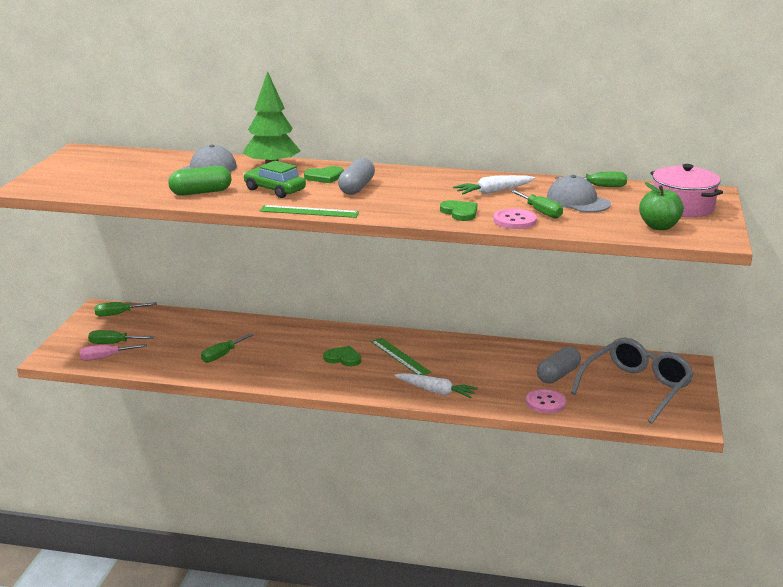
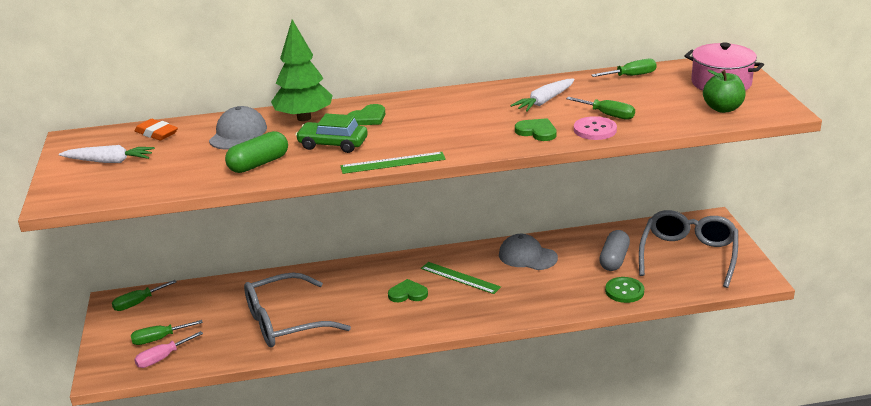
camera: 20 degrees left, 5 degrees up
(146, 158) = (156, 133): none -> orange eraser
(222, 355) = (285, 322): green screwdriver -> grey glasses
(356, 188) = (412, 124): grey capsule -> none
(436, 391) = (520, 306): white carrot -> white carrot (109, 161)
(545, 403) = (624, 291): pink button -> green button
(577, 201) = (628, 96): grey cap -> grey cap (527, 256)

